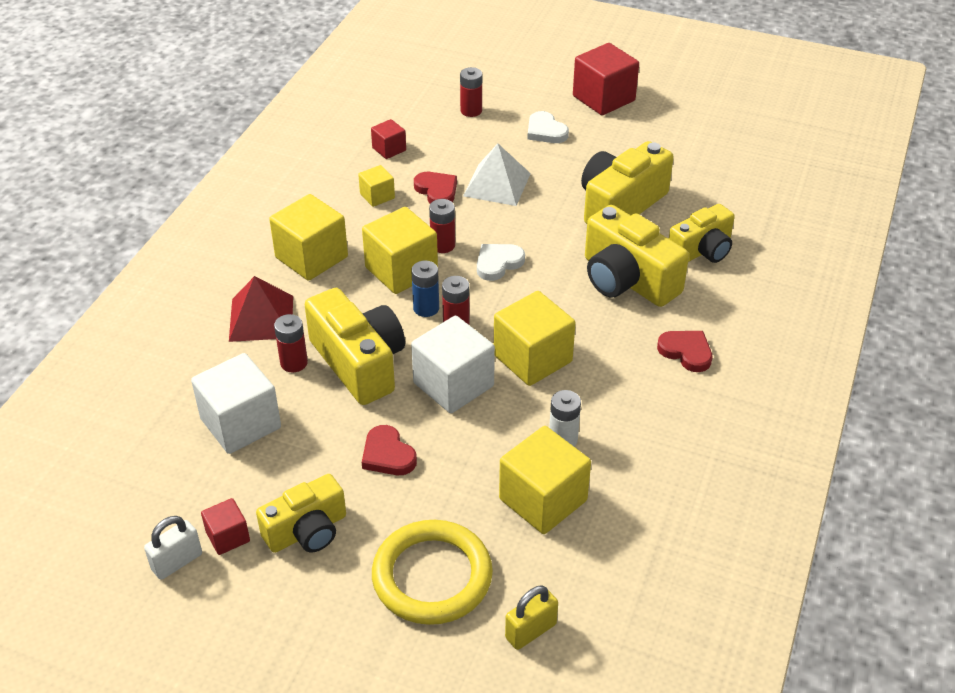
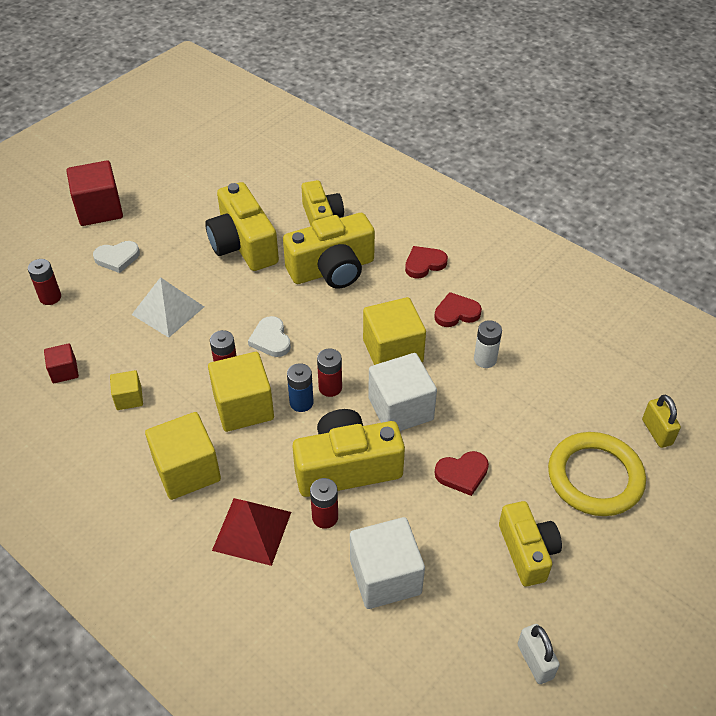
camera: 70 degrees left, 5 degrees up
(228, 537) = (517, 614): red cube -> none
(437, 191) = (149, 353): red heart -> red heart (456, 313)
(543, 500) = (540, 389): yellow cube -> none

